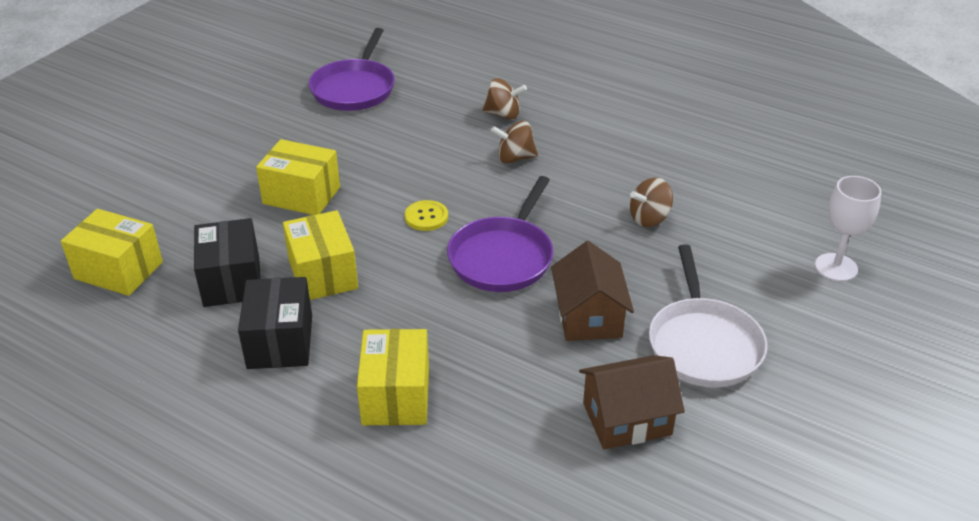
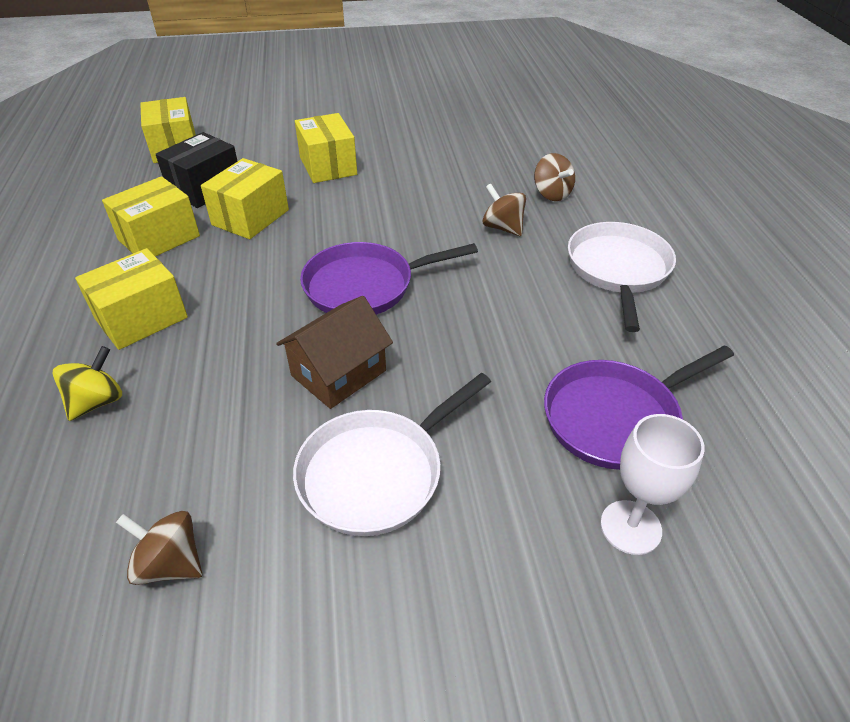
camera: 50 degrees right, 5 degrees up
(280, 341) = (159, 238): black box -> yellow box
(354, 88) = (479, 123): purple pan -> purple pan (616, 417)
(426, 217) = (370, 226): yellow button -> none
(481, 459) = (97, 401): none -> yellow spinning top
(624, 140) = (618, 269): none -> white pan
(627, 419) = (216, 469): brown house -> none
(649, 218) = (524, 341): brown spinning top -> brown spinning top (170, 563)

